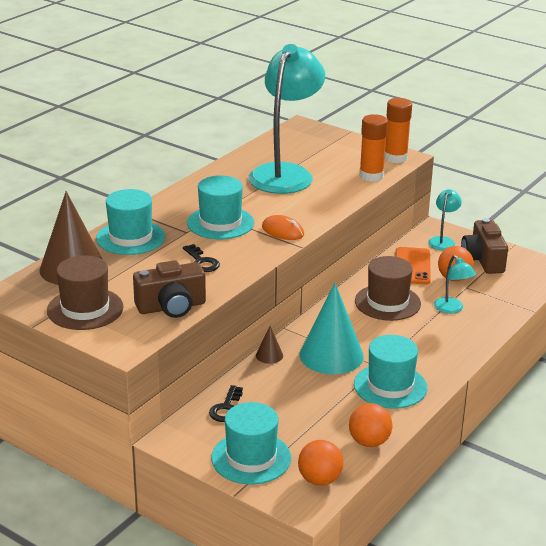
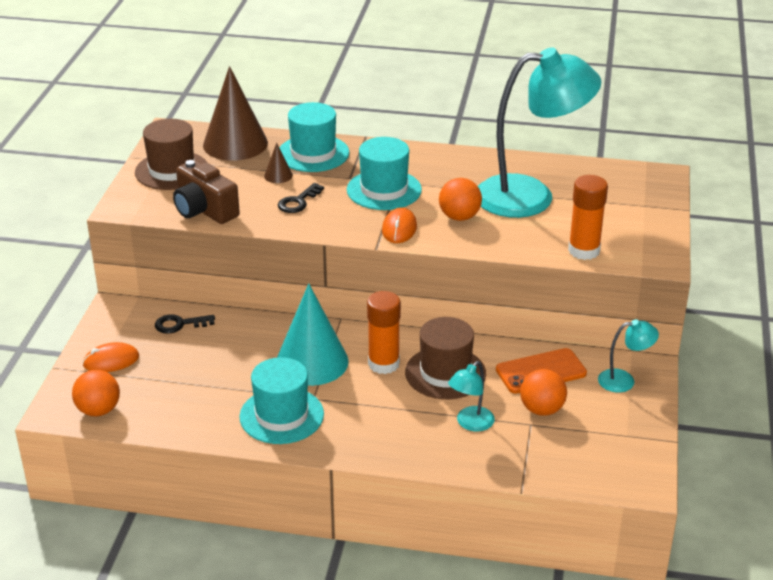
camera: 65 degrees right, 5 degrees up
(251, 458) = (111, 361): turquoise hat -> orange mouse
(269, 355) = (284, 324): brown cone -> brown cone (278, 175)
(369, 442) = (175, 426): orange ball -> orange ball (459, 217)
(395, 158) = (650, 256): orange glue stick -> orange glue stick (383, 364)
(483, 260) = (608, 423): brown camera -> none

